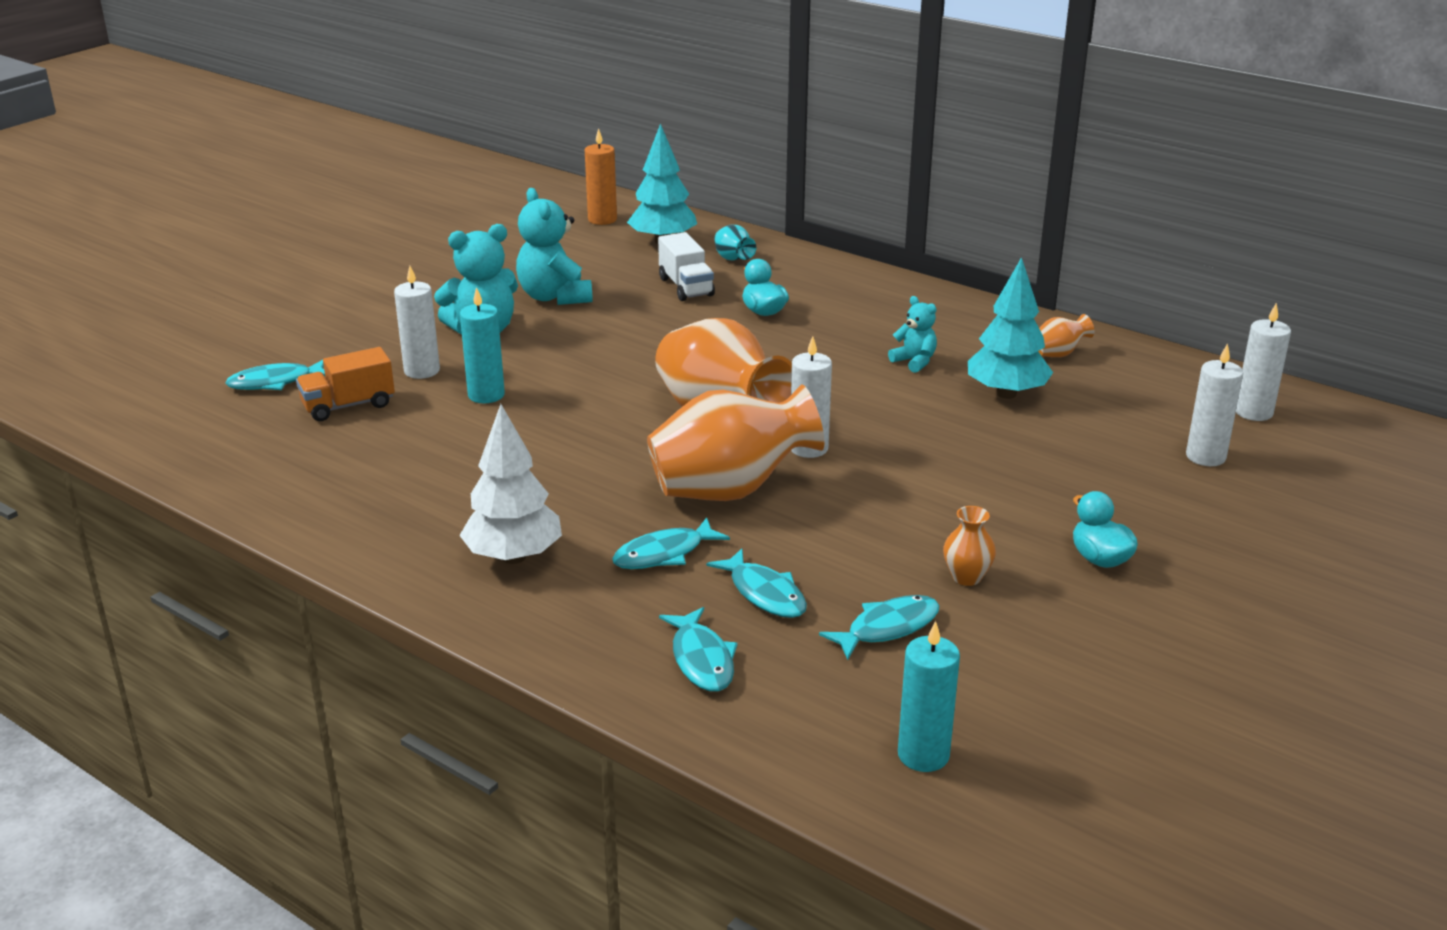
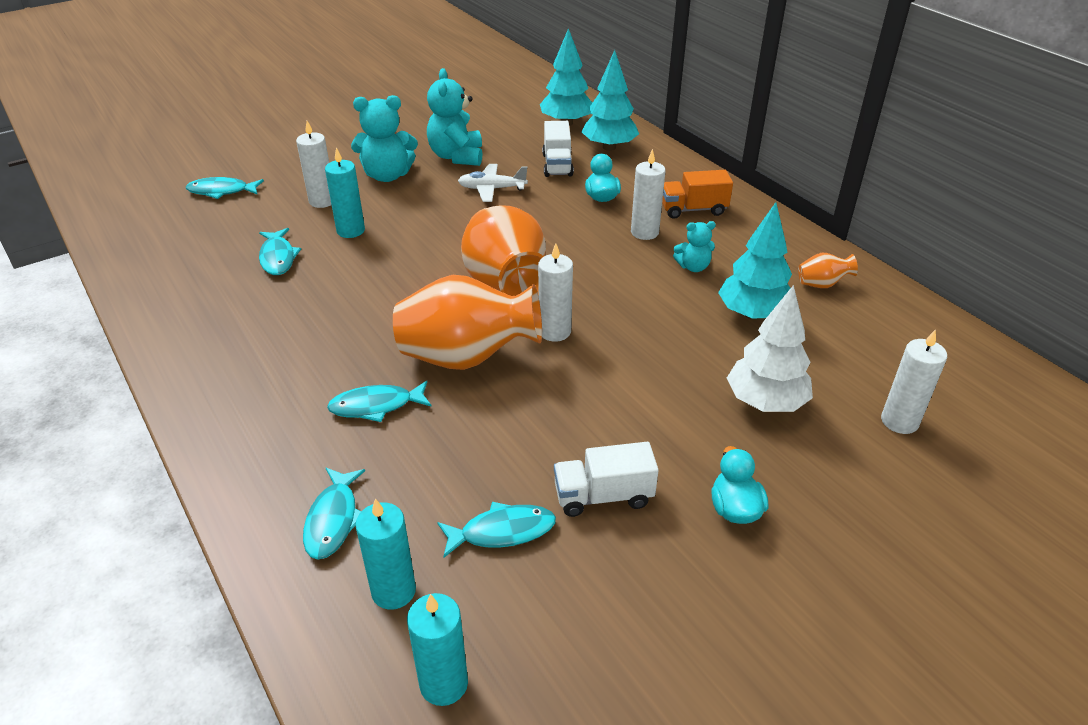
camera: 20 degrees right, 10 degrees up
(348, 406) = (253, 220): orange truck -> orange truck (693, 209)
(514, 557) = (267, 380): white tree -> white tree (765, 402)
(602, 219) = (535, 98): orange candle -> none
(626, 324) = (492, 189): none -> white plane
(733, 259) = (609, 147): turquoise vase -> turquoise tree
(764, 593) = (426, 466): turquoise fish -> turquoise fish (278, 258)
(815, 700) = (393, 591): none -> turquoise candle
(914, 361) = (693, 267): turquoise teddy bear -> turquoise teddy bear turned 105 degrees clockwise
(966, 577) = (603, 496): orange vase -> white truck
(1253, 412) = (973, 383): white candle -> white candle (644, 232)

